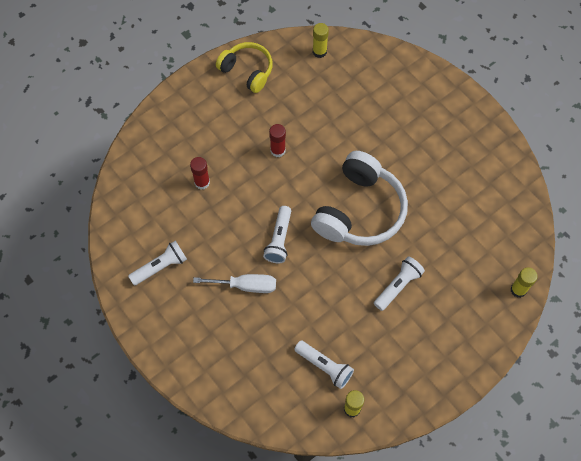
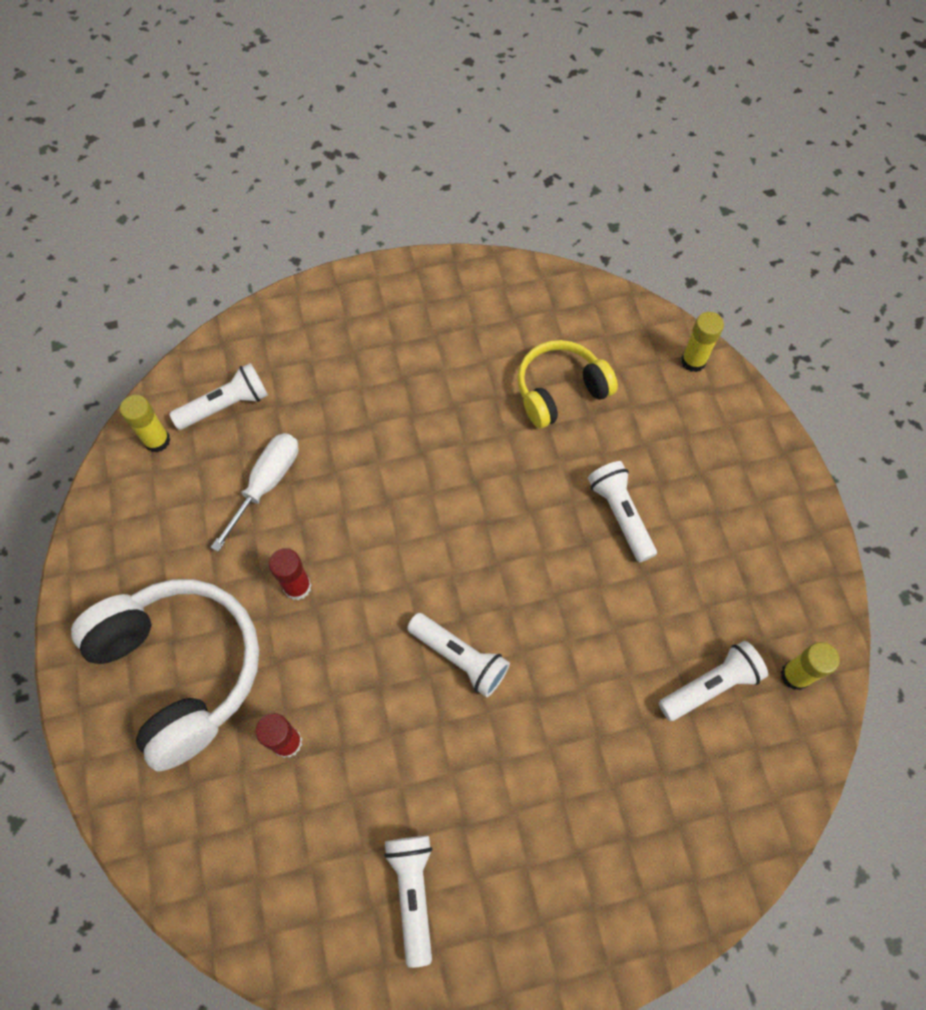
camera: 65 degrees left, 0 degrees up
(246, 286) = (517, 751): white screwdriver -> white screwdriver (266, 484)
(247, 71) = (119, 569): yellow headphones -> yellow headphones (560, 391)
(355, 71) = (225, 406): none -> white flashlight
(359, 210) = (469, 511): white headphones -> white headphones (180, 670)

